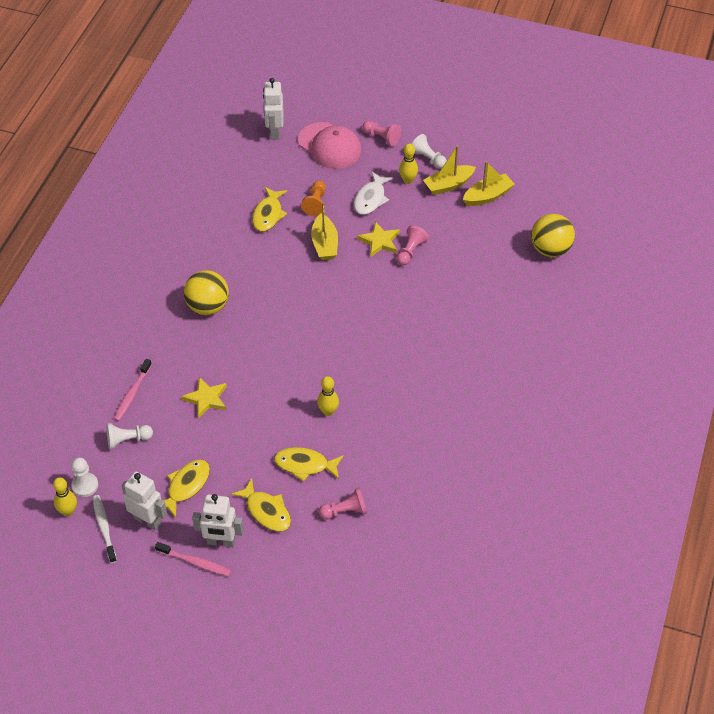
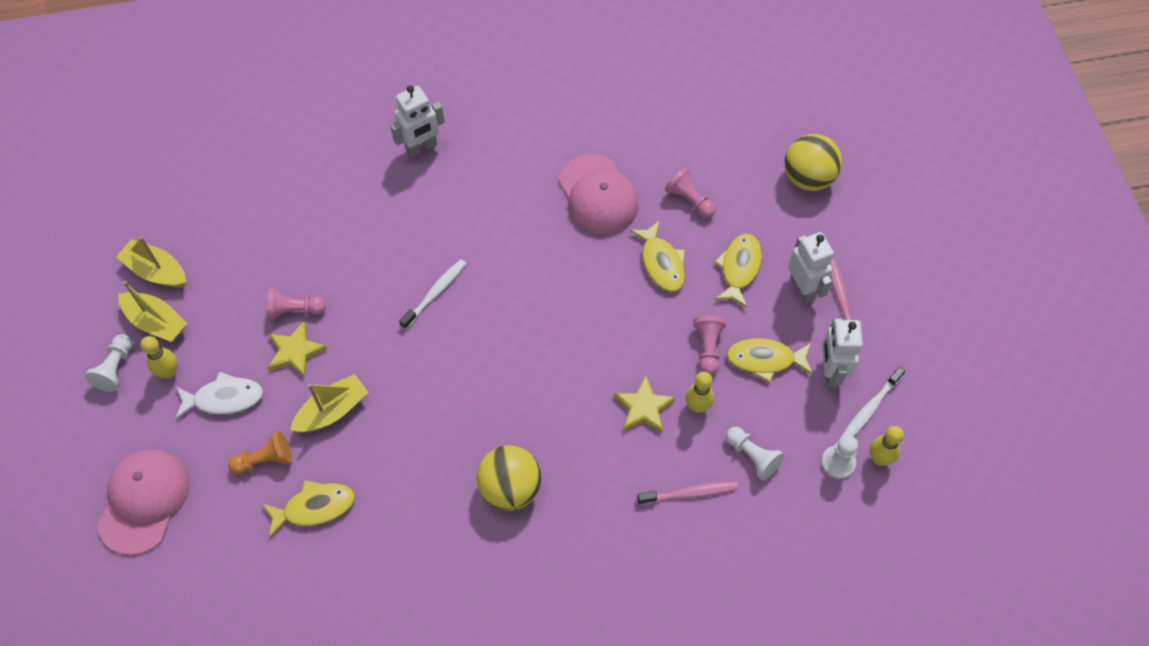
camera: 120 degrees left, 10 degrees up
(274, 132) = (146, 592): white robot -> white robot (421, 147)
(328, 411) = (580, 277): yellow bowling pin -> yellow bowling pin (697, 406)
(372, 326) = (435, 293): none -> white toothbrush
(381, 138) = (98, 443): pink pawn -> pink pawn (708, 348)
(389, 455) = (598, 195): none -> pink cap
(550, 249) = (218, 173): yellow ball -> yellow ball (808, 178)

